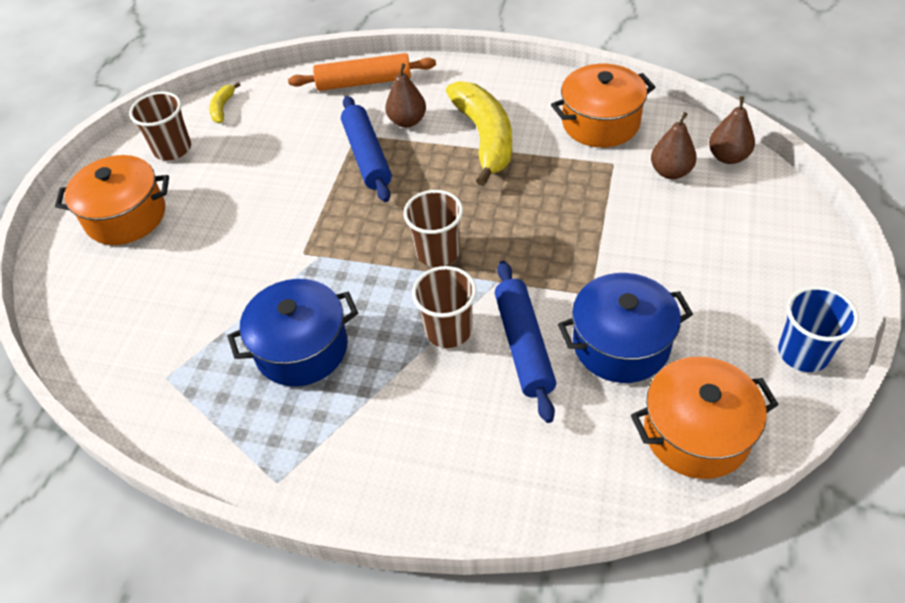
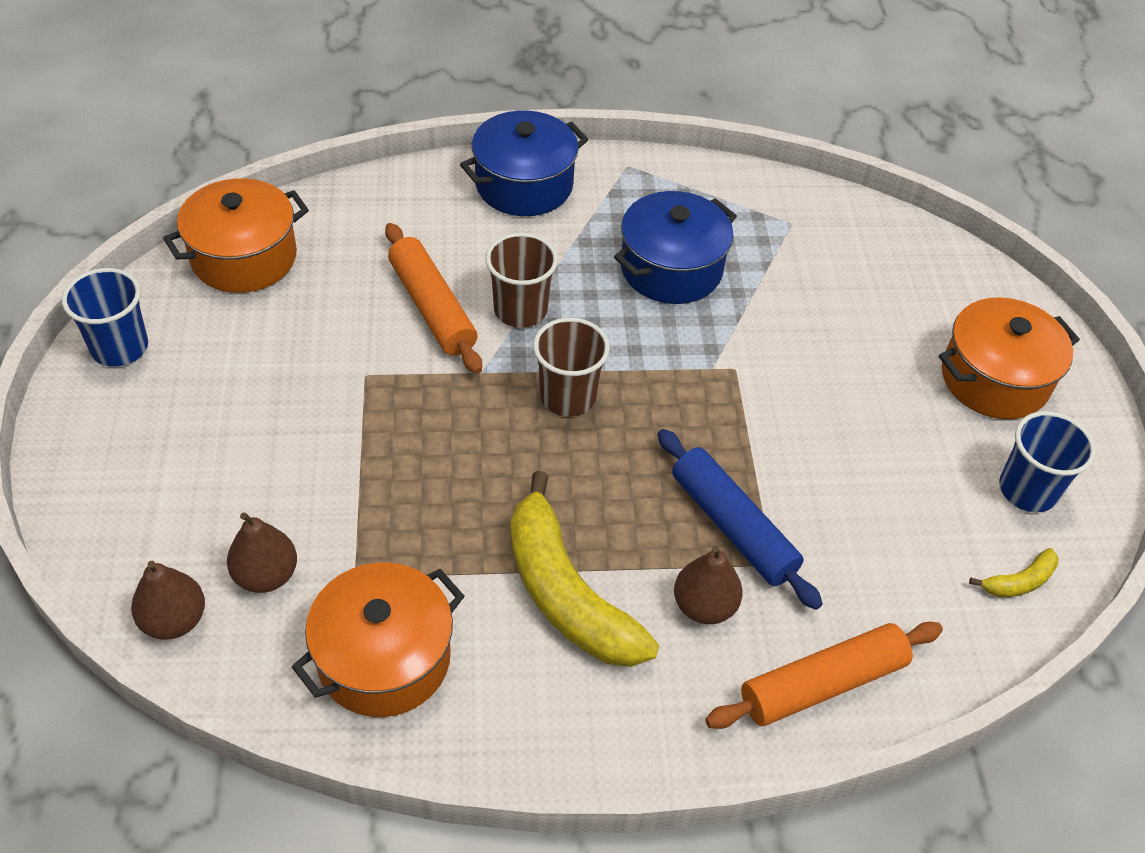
camera: 155 degrees right, 0 degrees up
(172, 149) = (1027, 490): brown cup -> blue cup
(222, 108) = (1019, 582): yellow banana -> yellow banana turned 75 degrees clockwise
(523, 345) = (432, 308): blue rolling pin -> orange rolling pin
(621, 344) = (324, 325): blue pot -> blue pot (524, 185)

